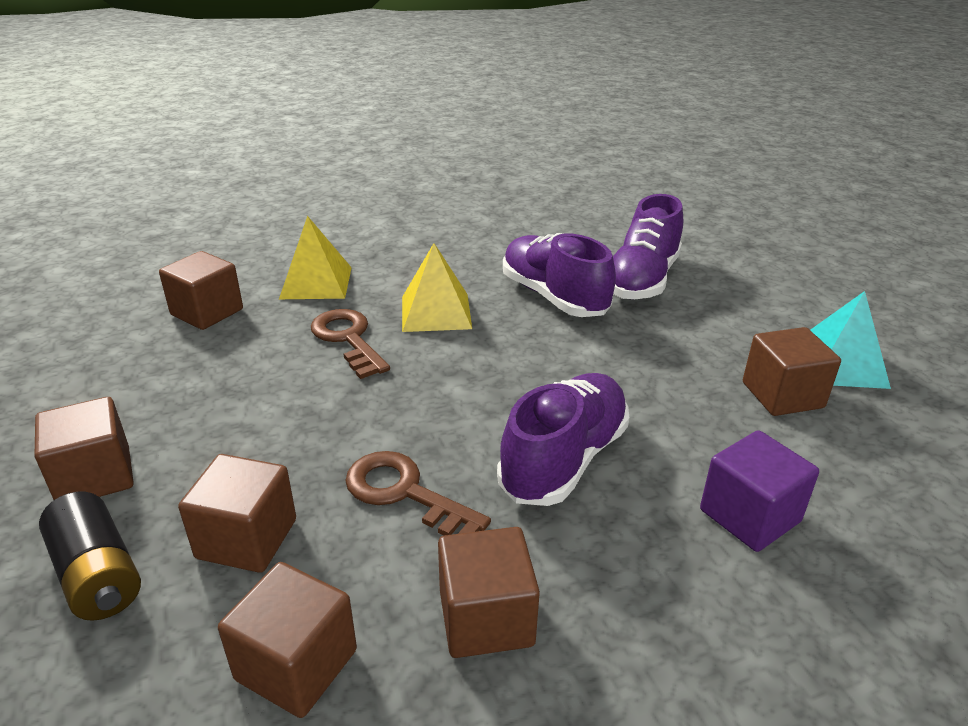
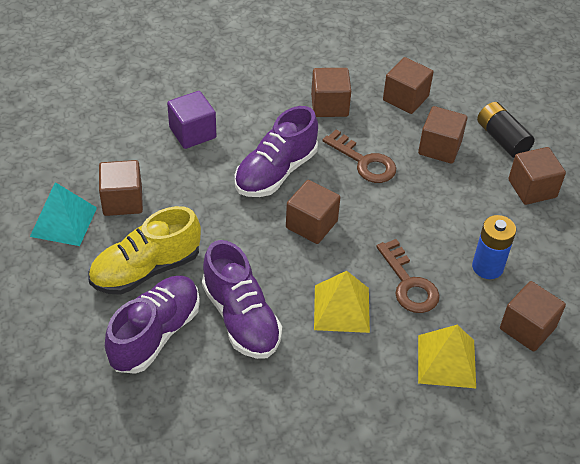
camera: 175 degrees left, 15 degrees up
(231, 363) = (487, 267): none -> blue battery
(487, 390) = (311, 224): none -> brown cube
(690, 327) = (146, 269): none -> yellow shoe

